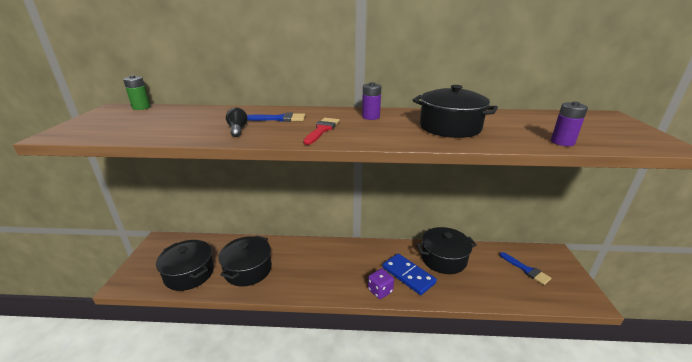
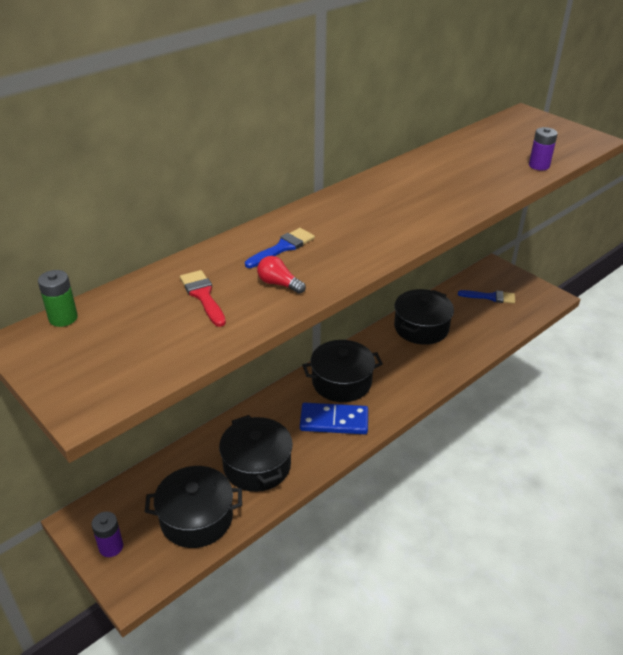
camera: 45 degrees left, 10 degrees up
(237, 130) = (278, 284): black light bulb -> red light bulb
(322, 130) = (355, 241): red brush -> red brush (203, 296)
(371, 117) = (361, 201): purple battery -> purple battery (111, 547)
(380, 291) = (408, 393): purple dice -> none
(408, 275) = (412, 363): blue domino -> blue domino (334, 421)
(450, 127) = (446, 184): black pot -> black pot (341, 382)

